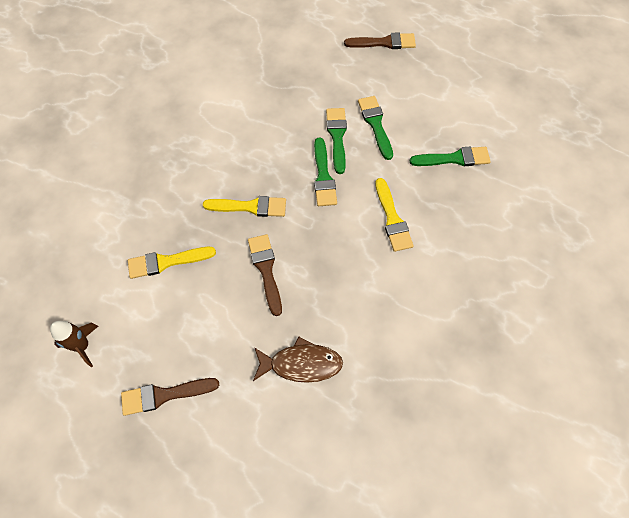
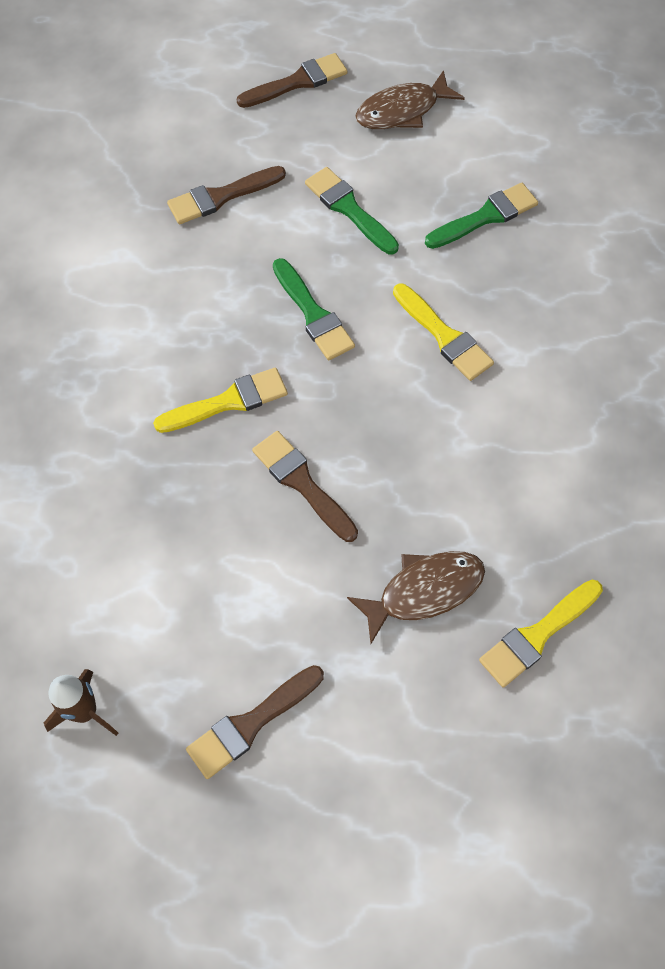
camera: 25 degrees left, 0 degrees up
(166, 262) = (145, 534): yellow brush -> yellow brush (537, 635)
(307, 91) = (221, 196): none -> brown brush
(337, 136) = (302, 248): green brush -> none
(436, 79) = (402, 111): none -> brown fish

